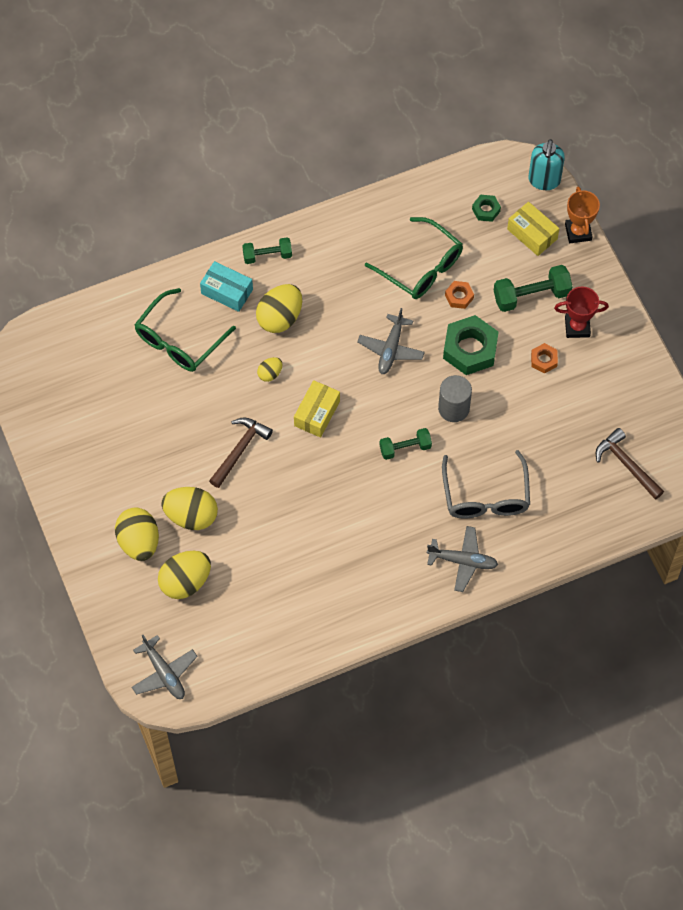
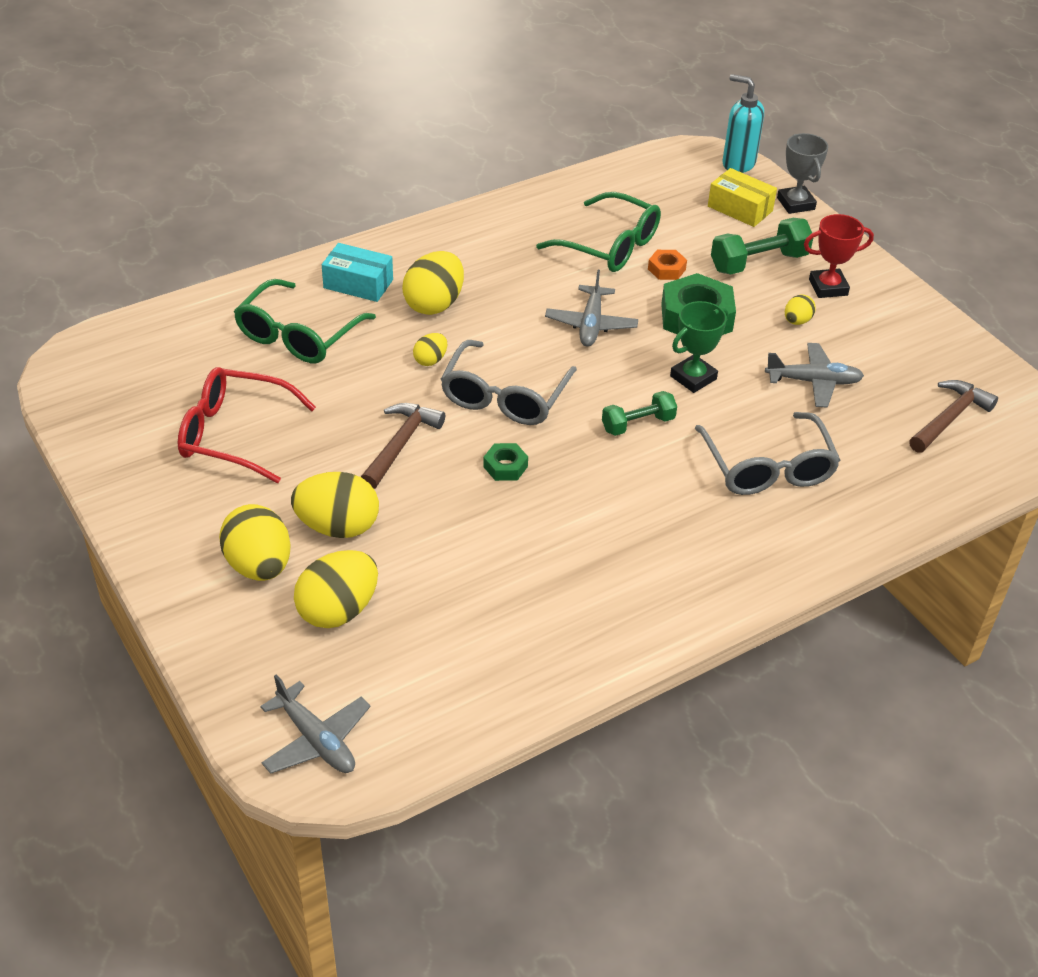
camera: 10 degrees left, 20 degrees down
(129, 430) = (234, 434): none -> red glasses
(267, 255) = (407, 247): green dumbbell -> none
(317, 413) = (504, 397): yellow box -> grey glasses
(453, 408) = (693, 377): grey cylinder -> green trophy
(463, 561) = (759, 546): grey plane -> grey plane (813, 382)
(486, 210) = (676, 192): green nut -> green nut (505, 466)
(544, 180) = (738, 164): turquoise soap dispenser -> turquoise soap dispenser turned 120 degrees clockwise
(544, 360) = (797, 321): orange nut -> yellow egg
(578, 232) = (796, 204): orange trophy -> grey trophy
(626, 464) = (949, 418): brown hammer -> brown hammer turned 90 degrees clockwise

